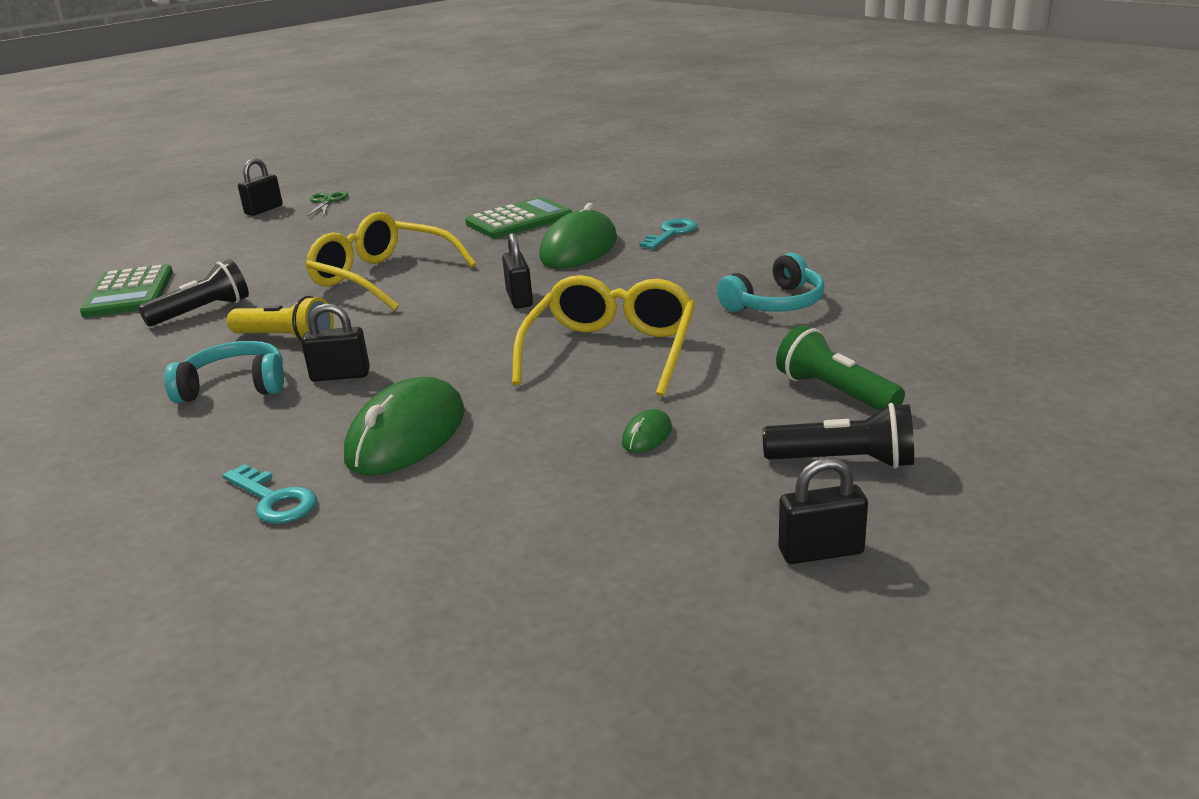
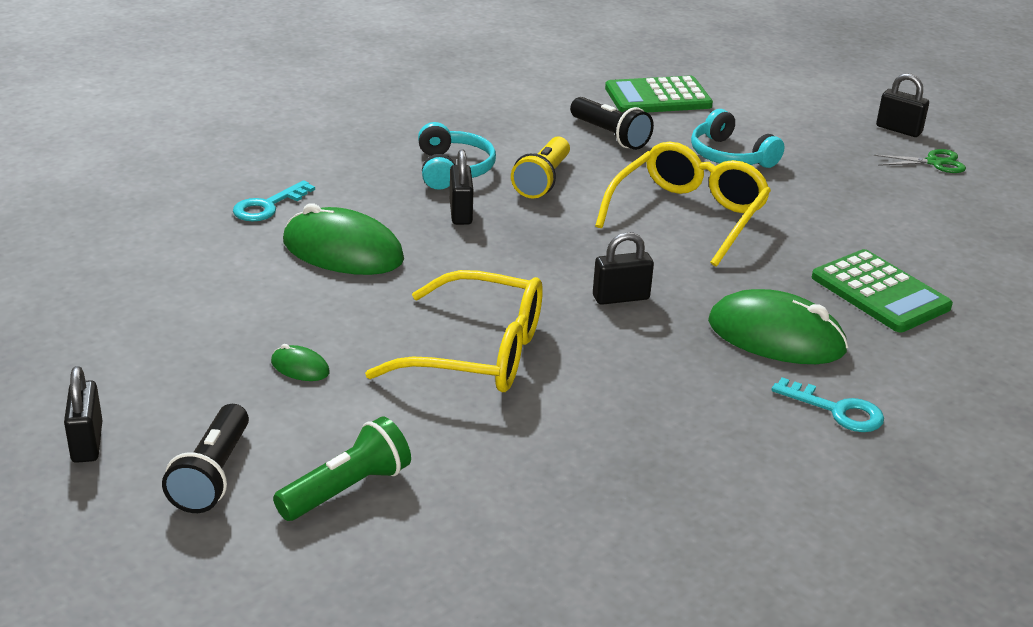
camera: 85 degrees right, 5 degrees up
(776, 303) = (586, 475): turquoise headphones -> turquoise headphones (730, 156)

